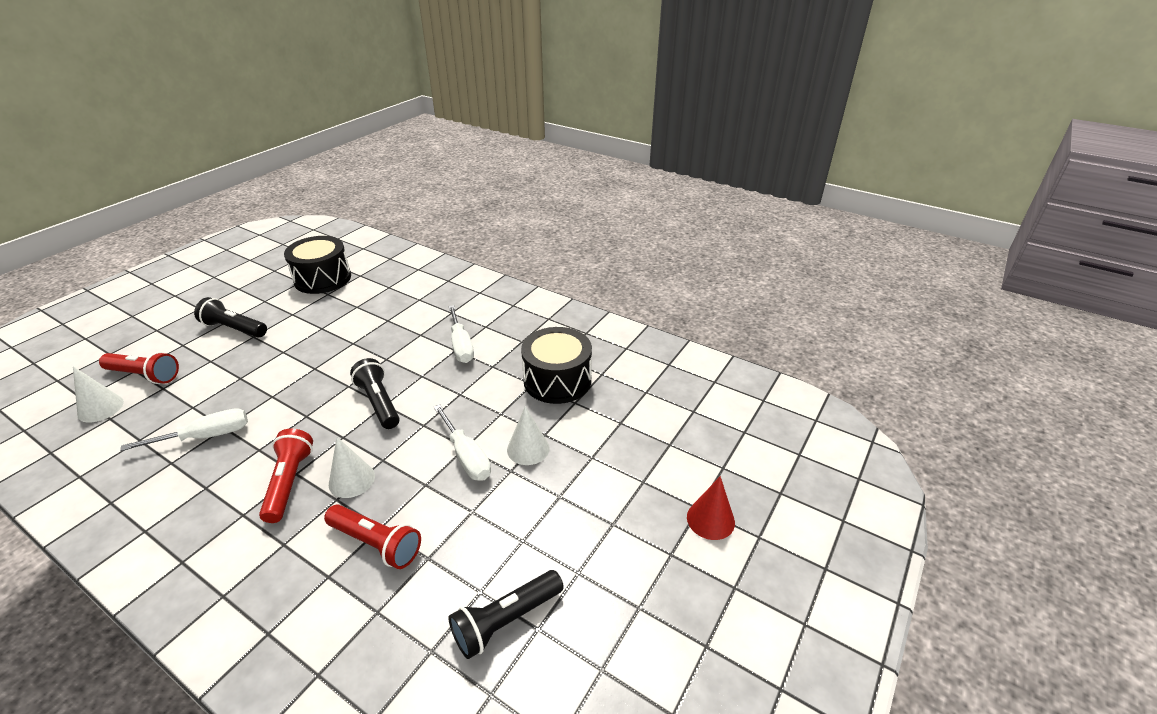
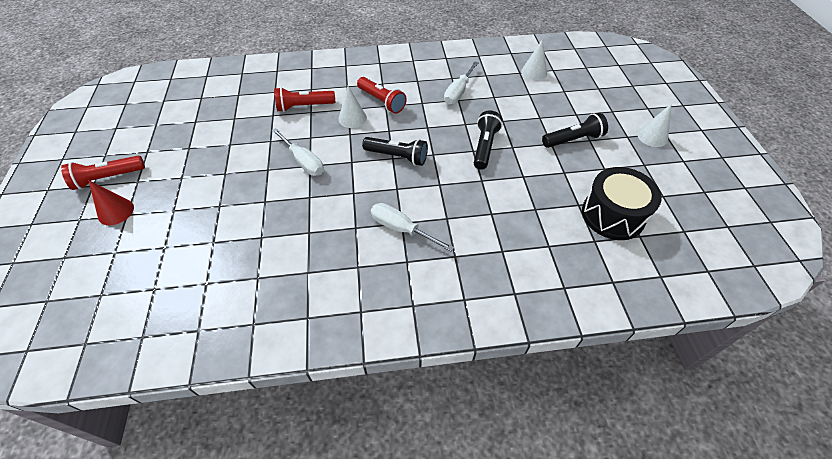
camera: 140 degrees right, 15 degrees up
(144, 375) = (552, 92): red flashlight -> red flashlight (108, 178)
(466, 456) = (303, 161): white screwdriver -> white screwdriver turned 150 degrees counterclockwise
(505, 620) = (212, 116): black flashlight -> black flashlight (485, 146)
(528, 449) = (267, 186): white cone -> white cone (652, 136)
(557, 380) = (291, 247): black drum -> none

